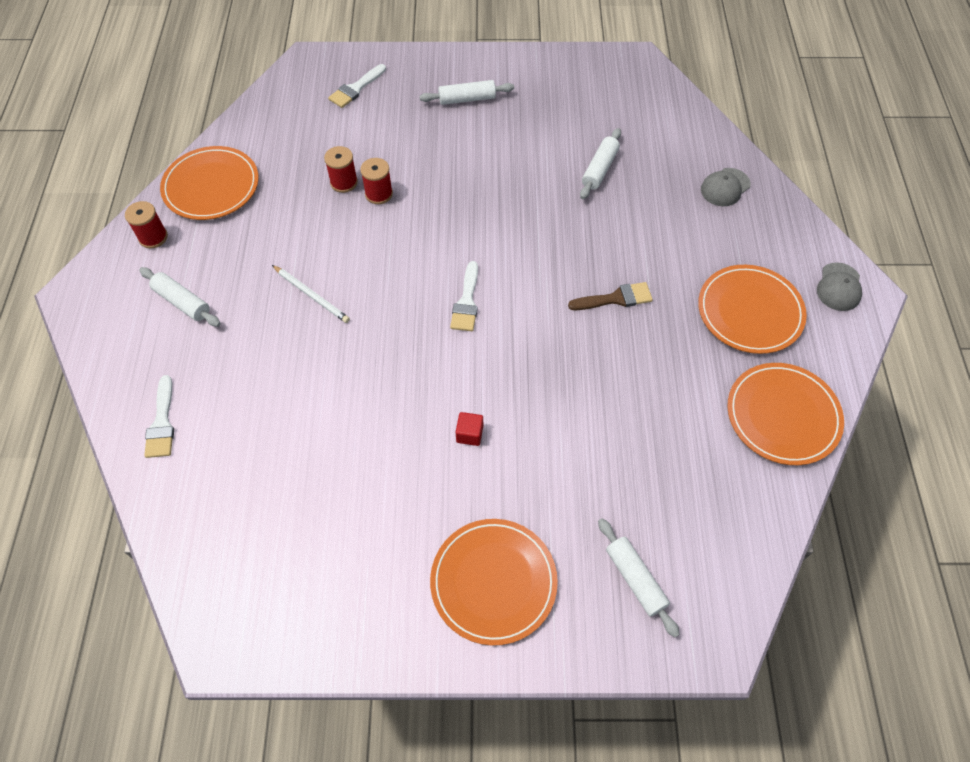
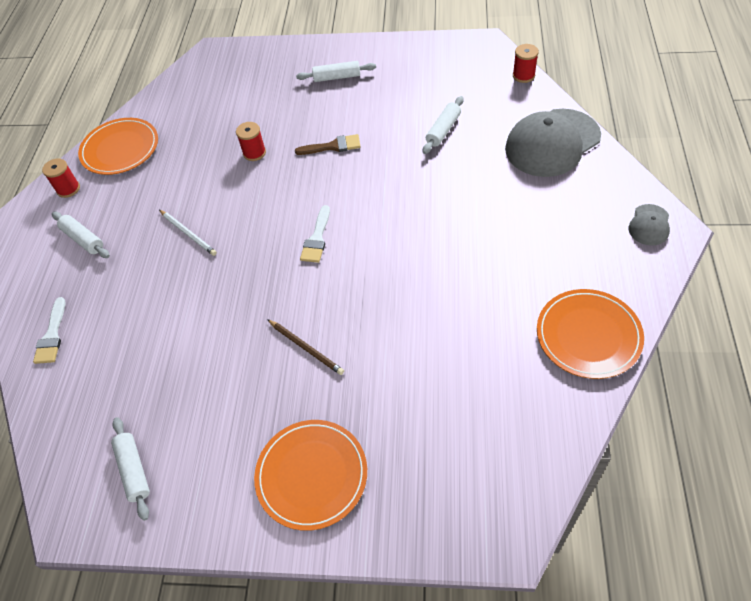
camera: 10 degrees right, 5 degrees down
(344, 182) = (227, 144): red spool -> red spool (523, 75)
(356, 88) = (246, 71): white brush -> none
(469, 434) = (306, 348): red cube -> brown pencil
(615, 298) = (446, 235): brown brush -> brown brush (333, 146)
(635, 579) = (439, 476): white rolling pin -> white rolling pin (134, 470)
(725, 187) = (552, 143): grey cap -> grey cap, size x2.14
(750, 311) = (565, 246): orange plate -> none

